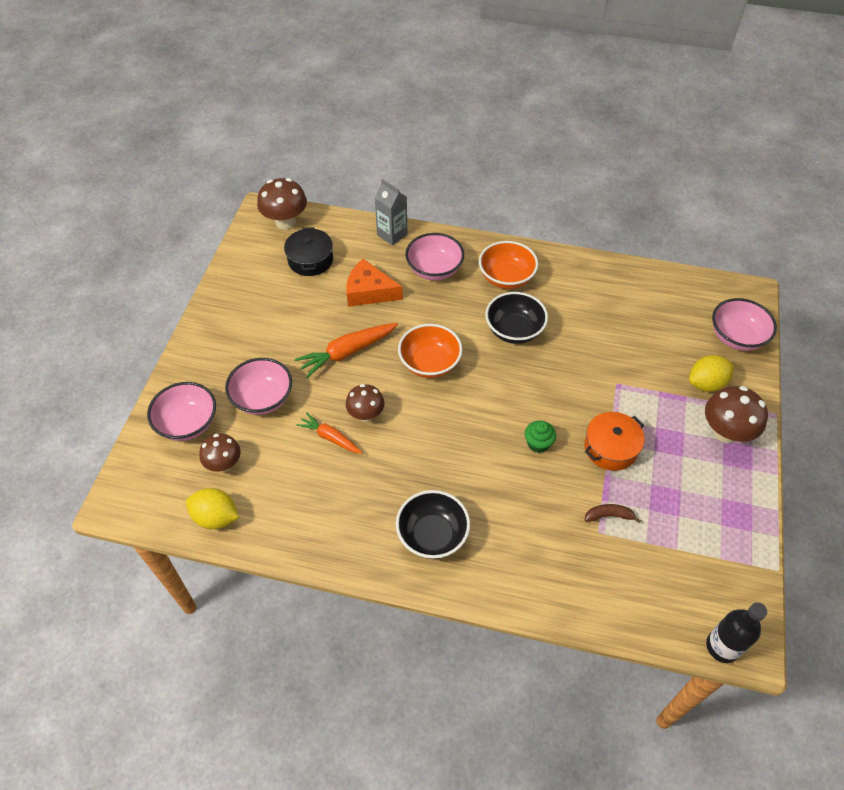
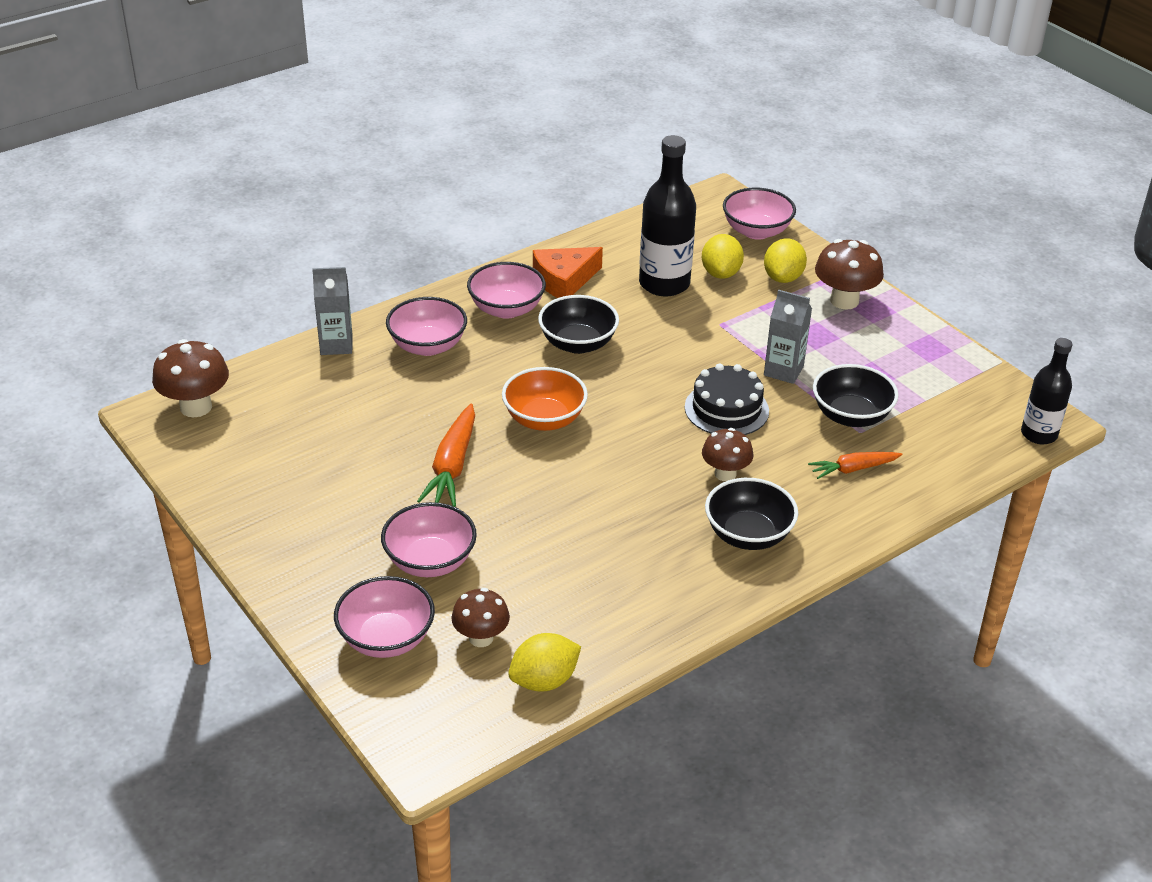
camera: 50 degrees left, 15 degrees down
(310, 260) = (283, 420): black pot -> none
(330, 437) = (547, 539): orange carrot -> orange carrot (853, 469)
(366, 414) = (550, 498): brown mushroom -> brown mushroom (725, 474)
(369, 291) = (391, 405): orange cheese -> orange cheese (564, 280)
(506, 278) = (506, 309): orange bowl -> pink bowl
(538, 443) = (726, 409): green cupcake -> black cake
(609, 515) = (851, 416): brown banana -> black bowl
(610, 448) = (783, 371): orange pot -> grey carton
(621, 330) = (664, 284): none -> black bottle
(668, 349) = (721, 273): none -> yellow lemon

